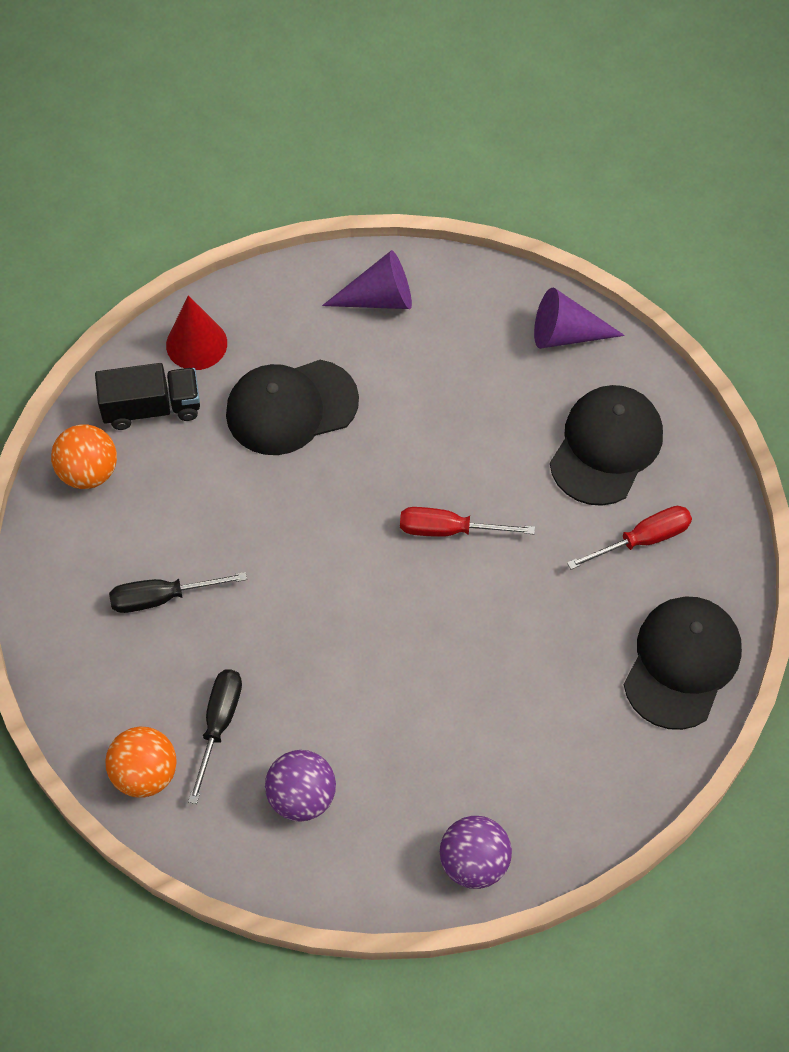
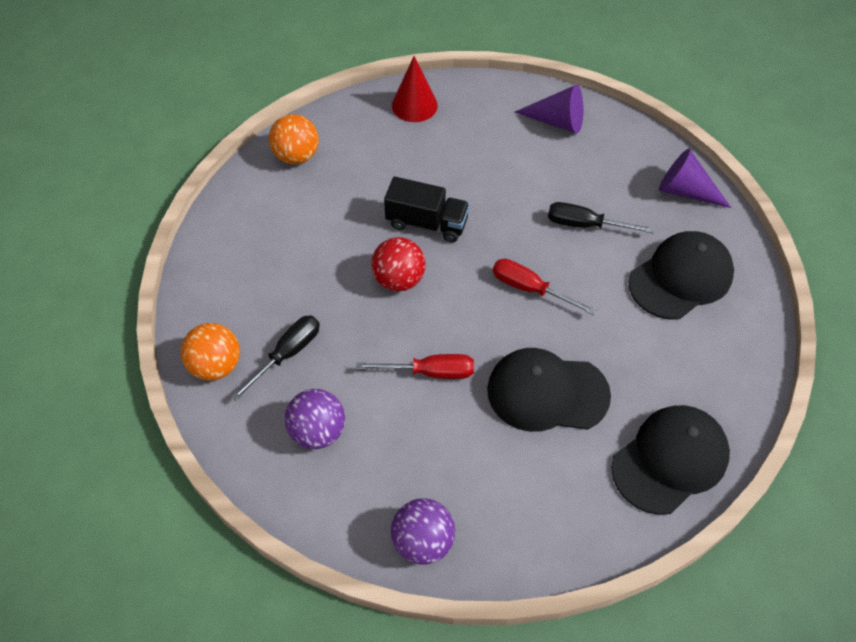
camera: 25 degrees right, 5 degrees down
(151, 408) = (361, 132): black truck -> black truck (427, 223)
(162, 598) = (298, 253): black screwdriver -> black screwdriver (585, 225)
(291, 407) = (457, 166): black cap -> black cap (547, 392)
(297, 581) = (399, 279): none -> red ball
(642, 540) = (679, 354): red screwdriver -> red screwdriver (430, 372)

